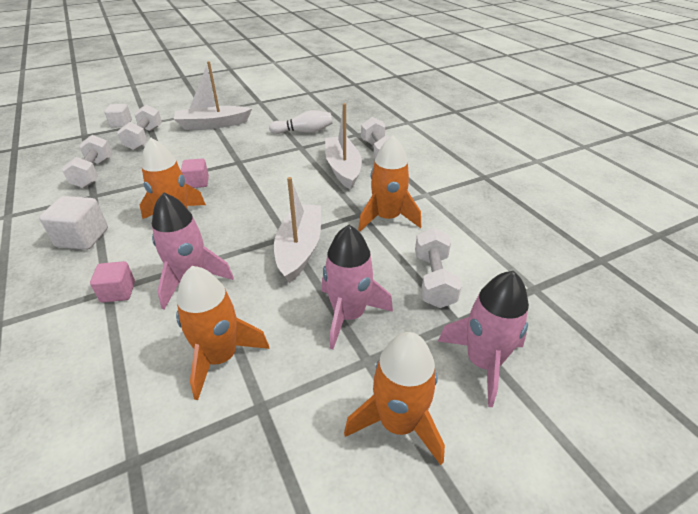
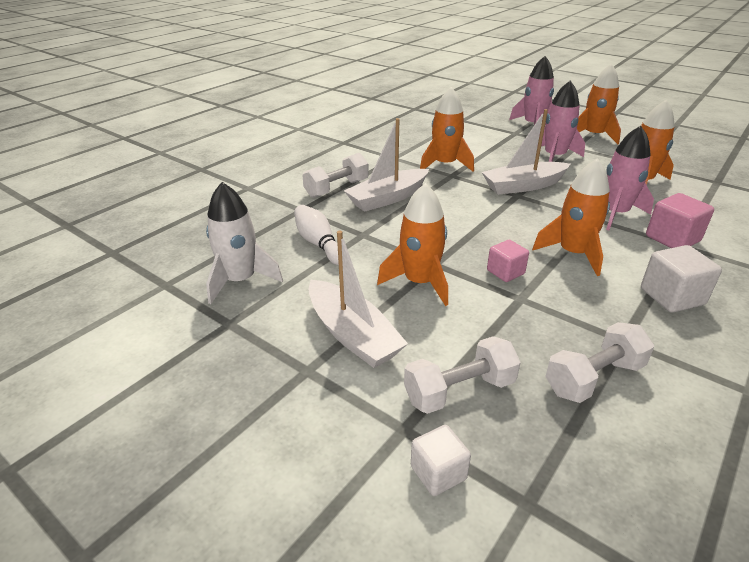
camera: 115 degrees left, 5 degrees down
(118, 292) = (672, 239): pink cube -> pink cube, size x1.51
(227, 151) = (420, 283): none -> orange rocket
(291, 107) = (240, 280): none -> white rocket
(434, 280) = (491, 142): white dumbbell -> none

